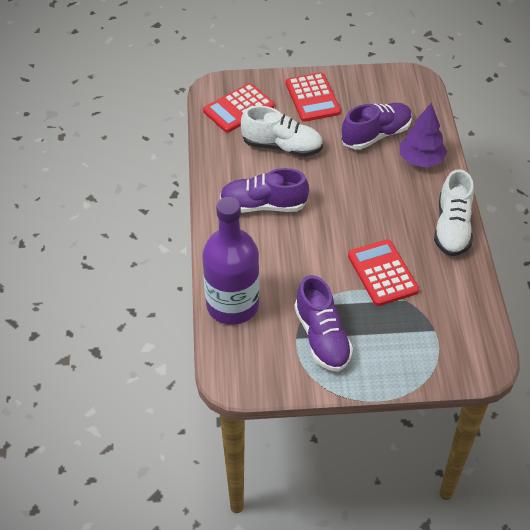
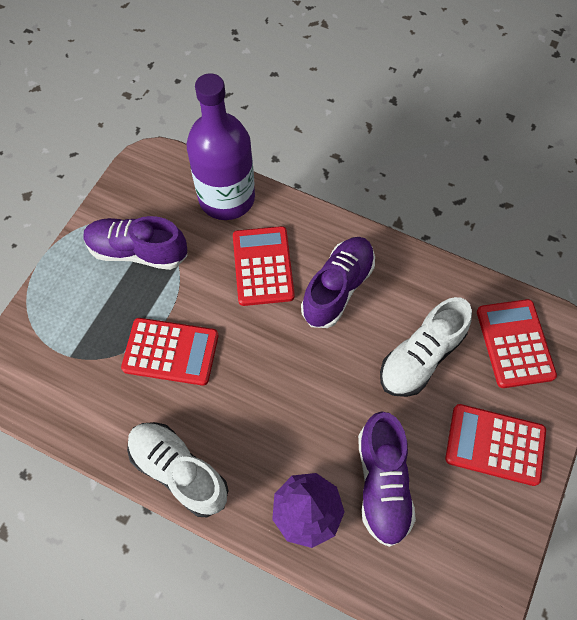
camera: 120 degrees right, 15 degrees up
(276, 254) = (263, 266): none -> red calculator

